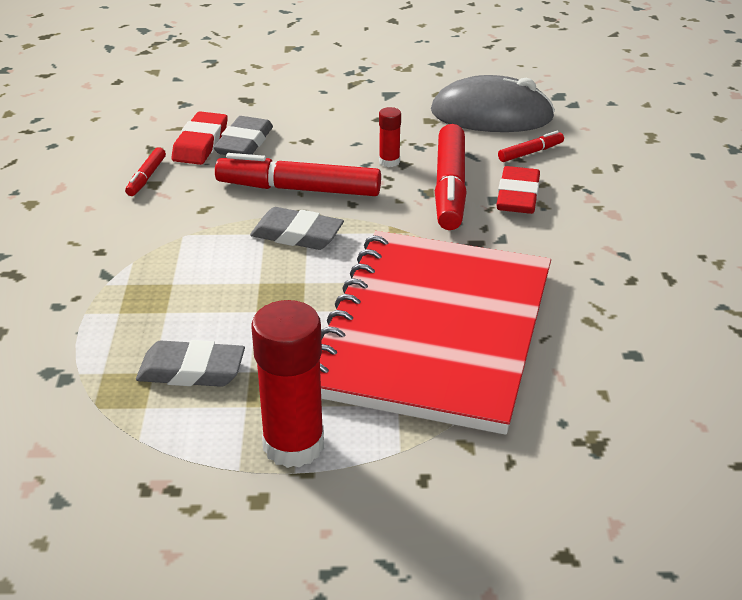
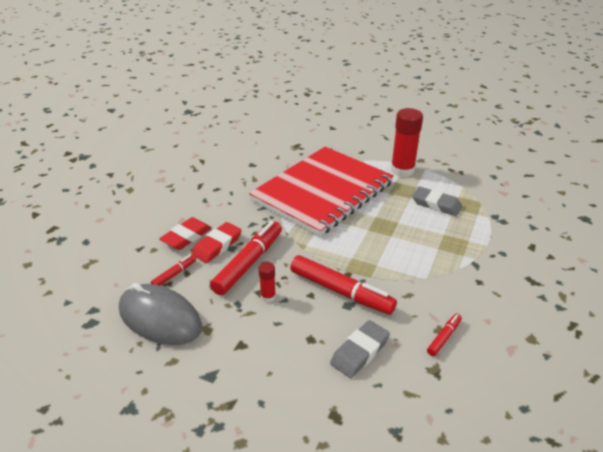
camera: 155 degrees left, 0 degrees up
(200, 144) = (394, 363): red eraser -> red eraser (186, 237)
(297, 235) = (358, 258): grey eraser -> none
(530, 152) = (174, 274): red marker -> red marker turned 135 degrees clockwise

